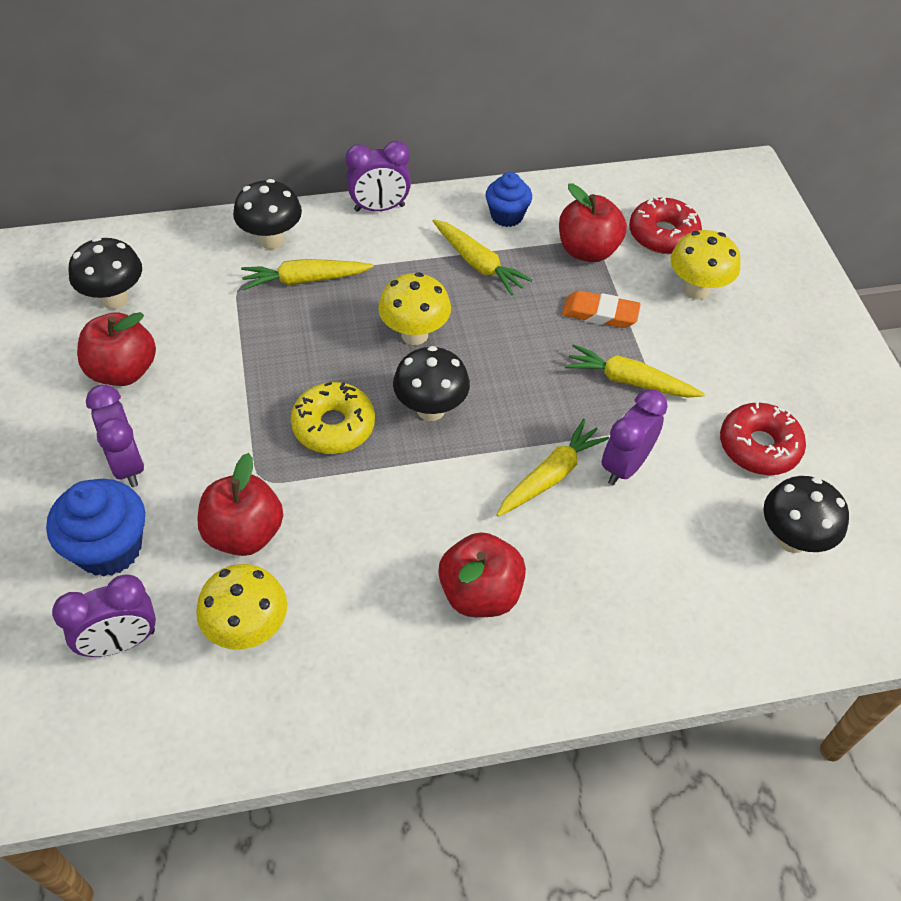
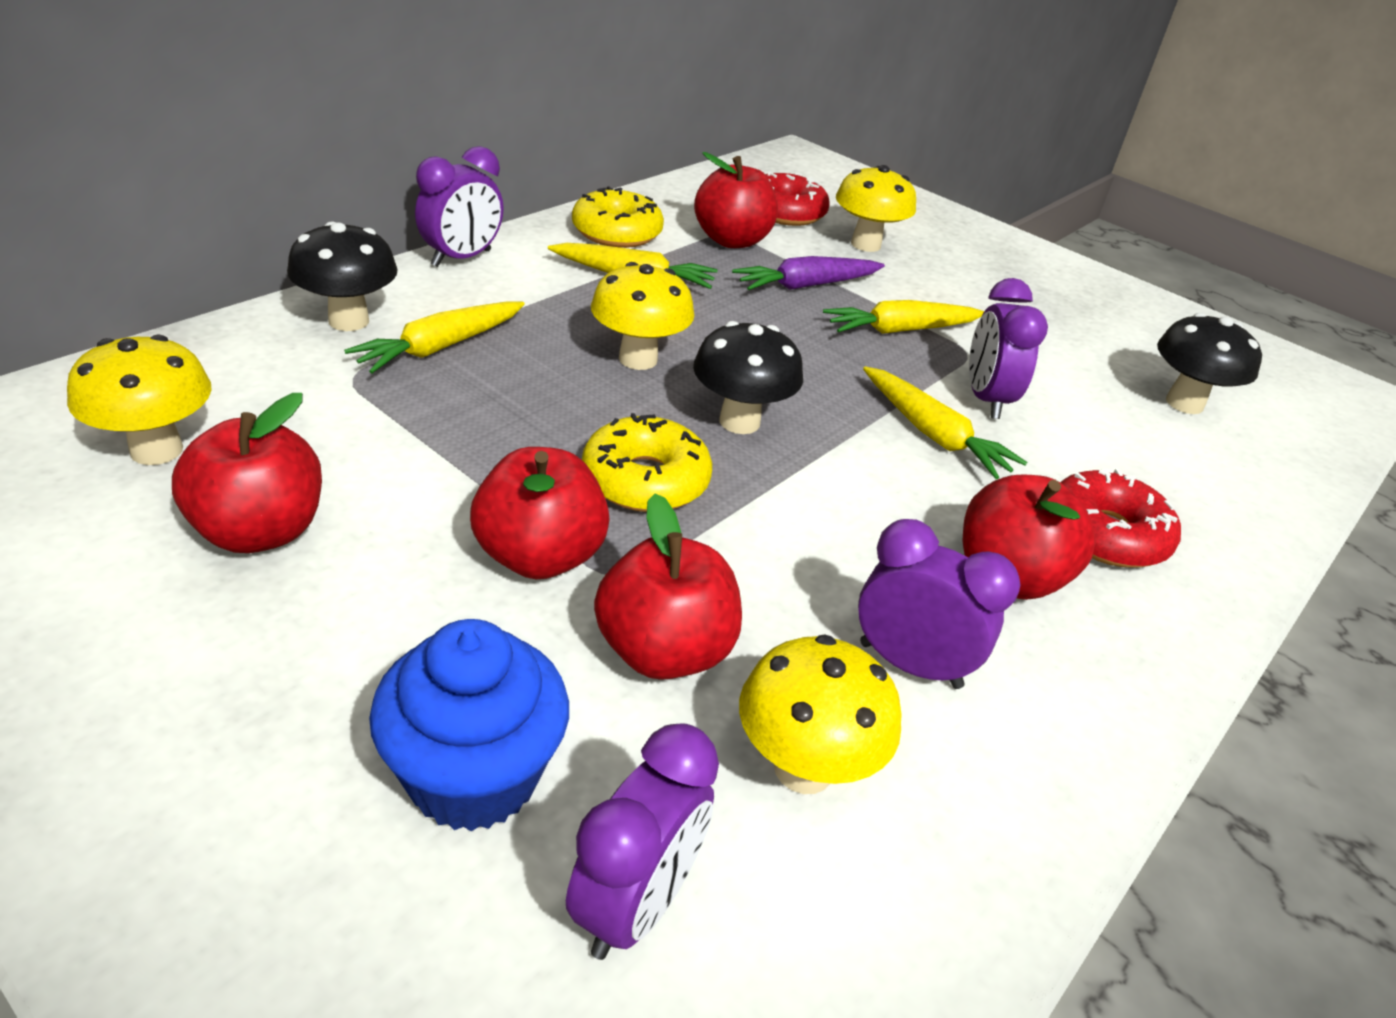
camera: 40 degrees left, 15 degrees down
(115, 299) = (156, 450): black mushroom -> yellow mushroom
(128, 464) = (389, 646): purple clock -> purple clock (910, 665)
(235, 448) = (539, 556): none -> red apple
(507, 216) = (616, 232): blue cupcake -> yellow donut
(551, 475) = (933, 435): yellow carrot -> yellow carrot turned 135 degrees clockwise
(600, 314) = (806, 285): orange eraser -> purple carrot
(759, 446) = (1067, 343): red donut -> red donut (1106, 534)

